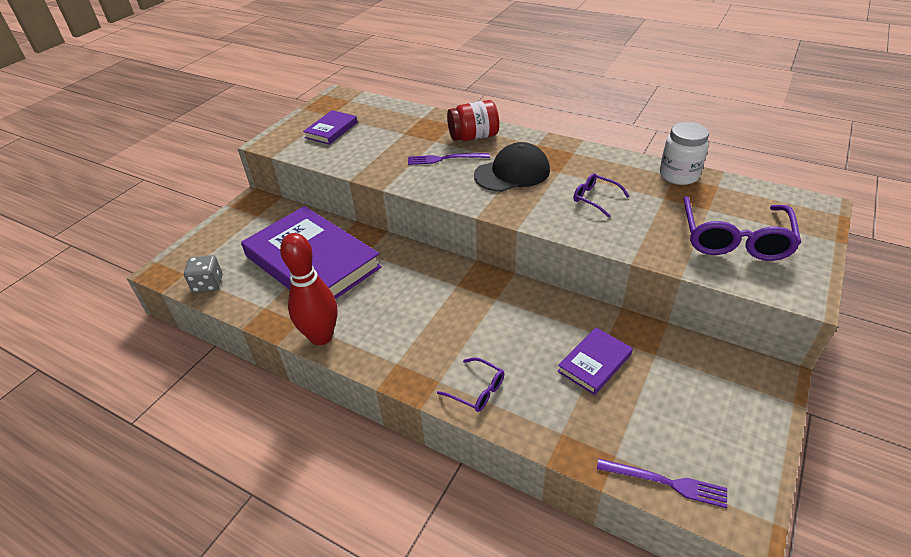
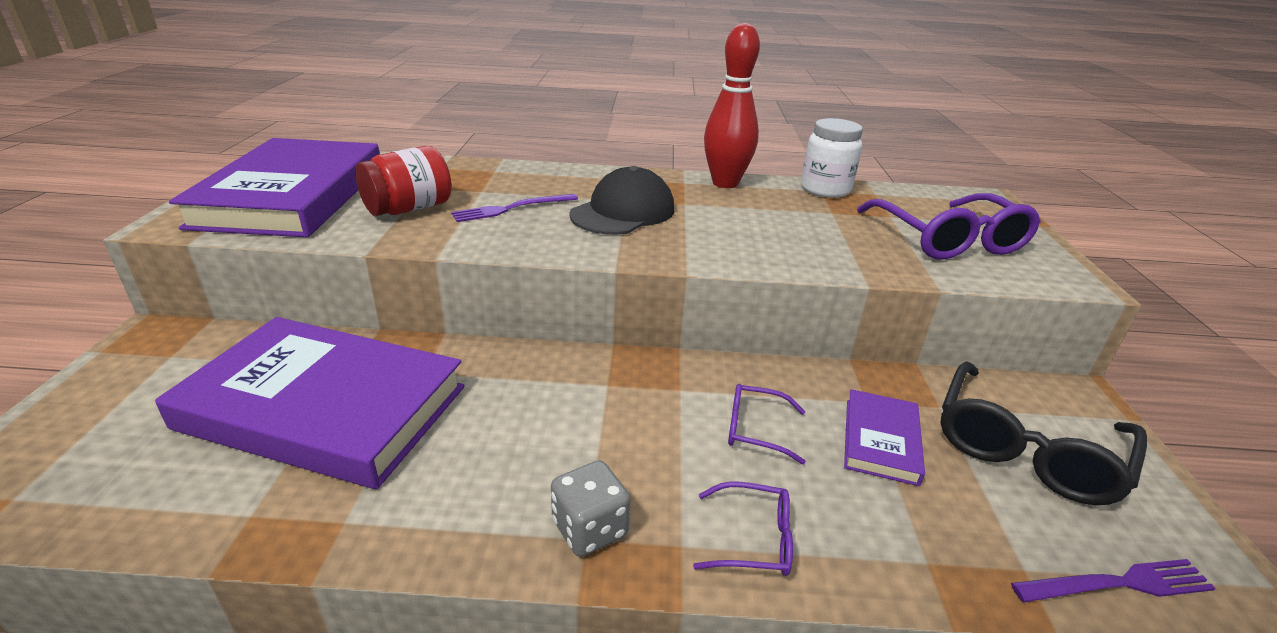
camera: 30 degrees left, 10 degrees down
(208, 284) = (85, 505): grey dice -> grey dice (590, 529)
(321, 336) = (407, 536): red bowling pin -> red bowling pin (725, 183)
(331, 130) = (292, 196): purple book -> purple book, size x2.21
(473, 137) = (535, 180): red jar -> red jar (409, 209)
(595, 199) = (756, 224): purple glasses -> purple glasses (756, 429)
(690, 396) = (1026, 448): none -> black glasses

